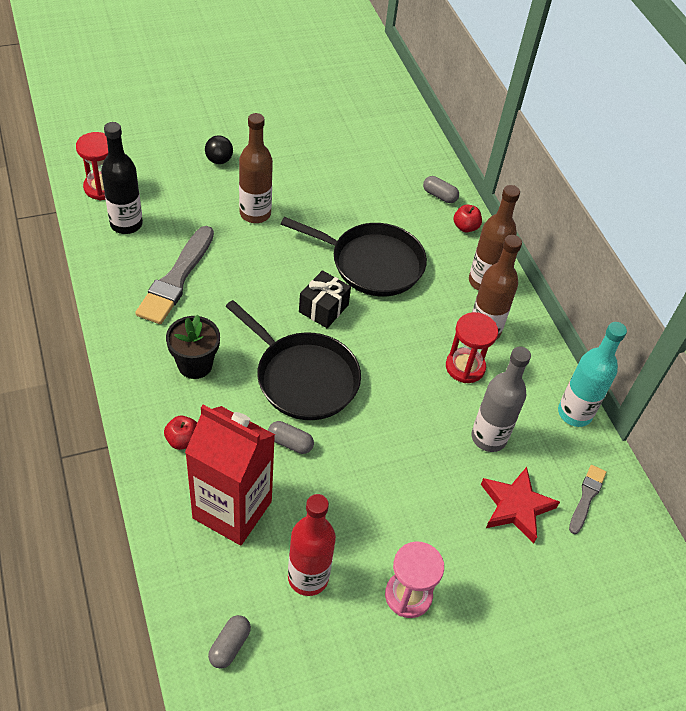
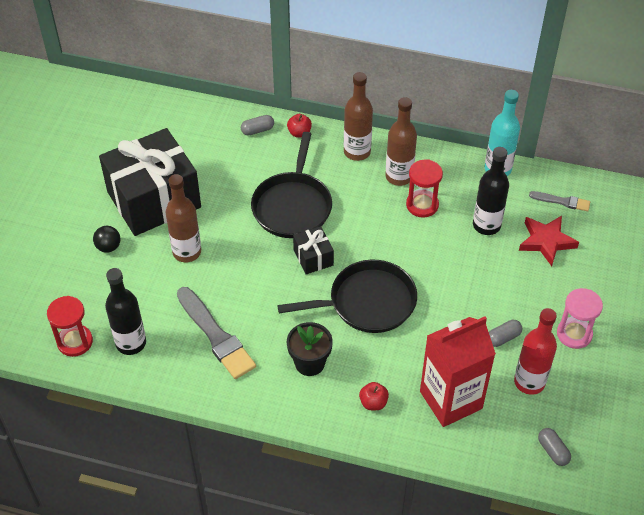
camera: 50 degrees left, 0 degrees up
(290, 443) = (418, 338): grey capsule -> grey capsule (503, 338)
(295, 164) = (154, 199): none -> black gift
(372, 263) = (292, 206): black pan -> black pan turned 135 degrees clockwise
(488, 437) = (486, 225): grey bottle -> black bottle
(586, 497) = (562, 201): grey brush -> grey brush turned 135 degrees clockwise

